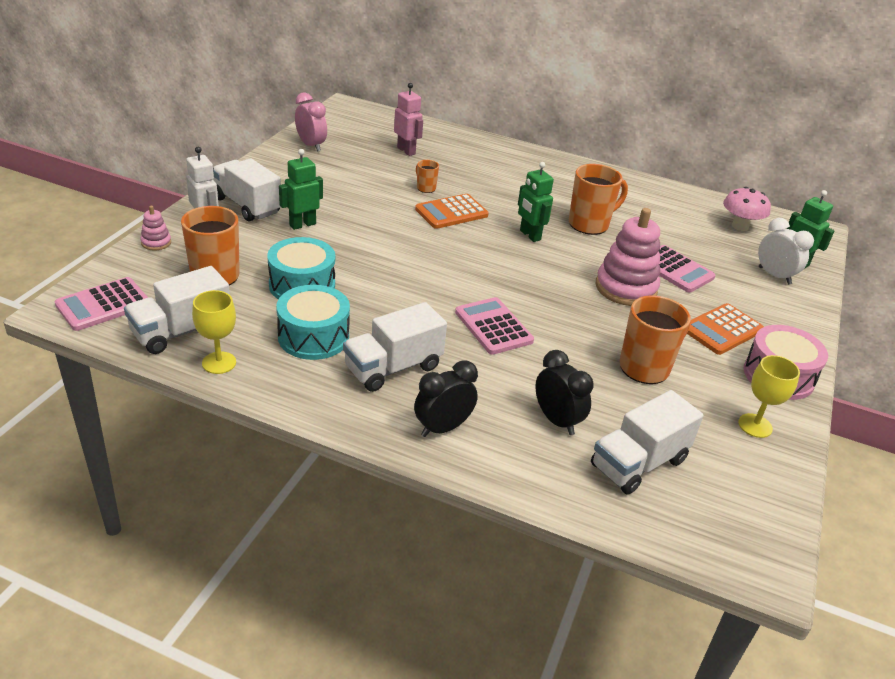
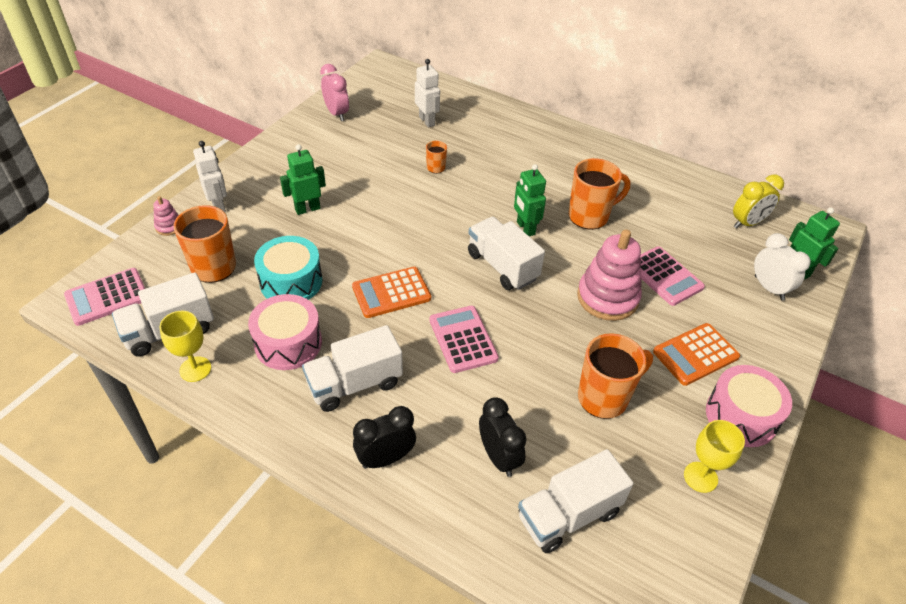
camera: 10 degrees right, 10 degrees up
(247, 205) = (261, 185): white truck -> white truck (502, 266)
(313, 337) = (288, 343): turquoise drum -> pink drum
(406, 151) = (427, 121): pink robot -> white robot
(451, 212) = (454, 198): orange calculator -> orange calculator (391, 293)
(740, 226) = (747, 223): pink mushroom -> yellow clock

